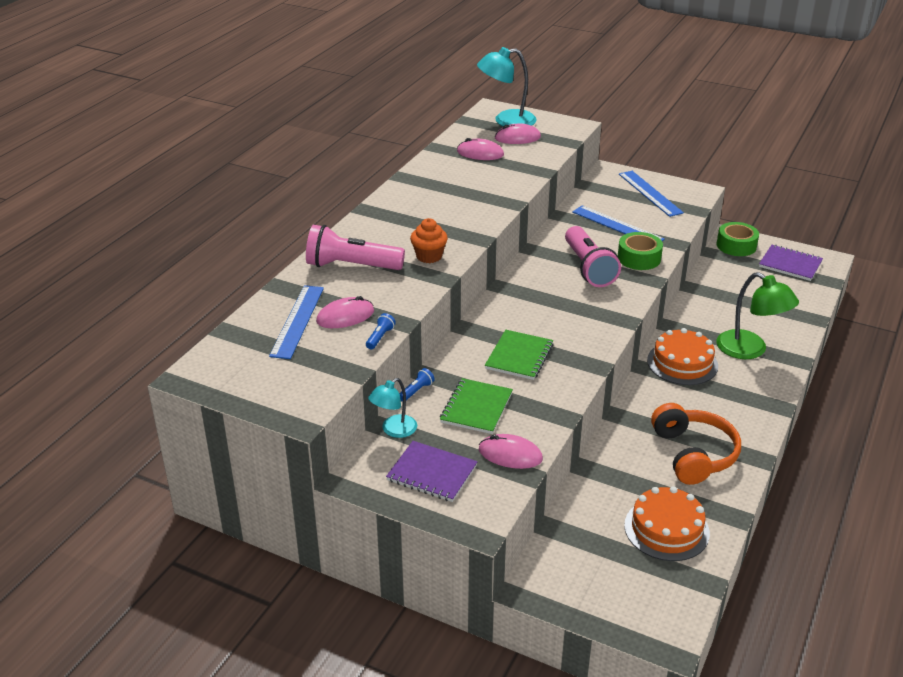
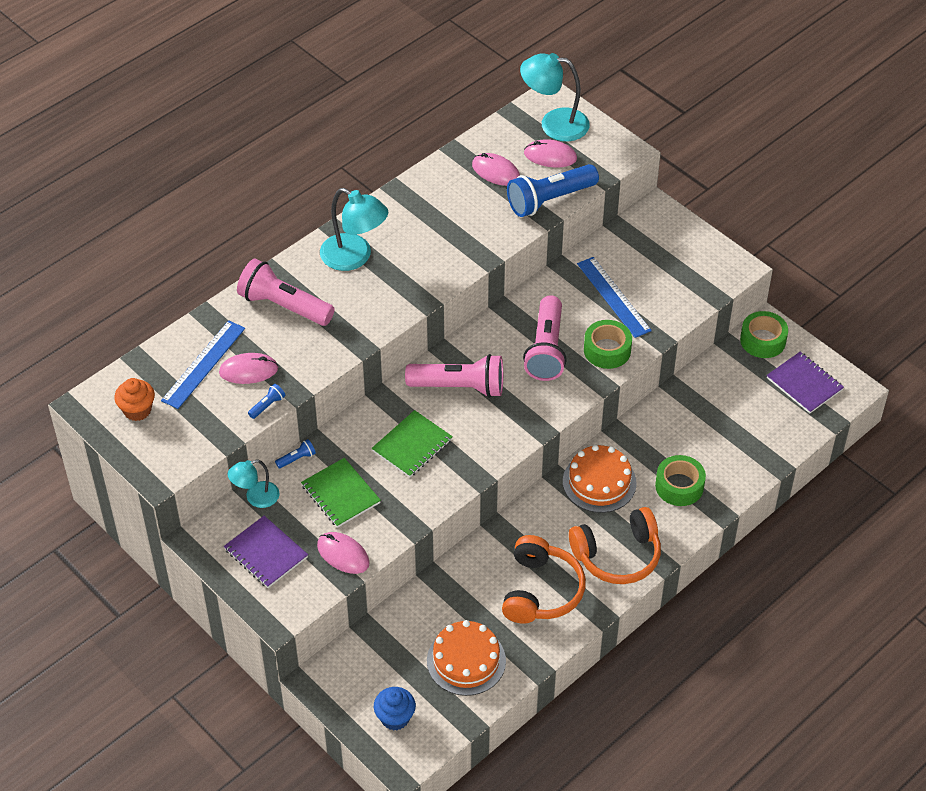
camera: 20 degrees right, 15 degrees up
(396, 223) = (354, 257): none -> turquoise lamp
(429, 256) = (363, 313): orange cupcake -> orange cupcake (137, 410)
(476, 408) = (340, 494): green notebook -> green notebook turned 75 degrees counterclockwise
(533, 307) = (459, 387): none -> pink flashlight
(537, 161) = (549, 200): none -> blue flashlight
(632, 600) = (395, 718): none -> blue cupcake
(650, 193) = (680, 257): blue ruler -> none
(739, 411) = (617, 555): none -> orange headphones
(750, 350) = (679, 486): green lamp -> green tape

